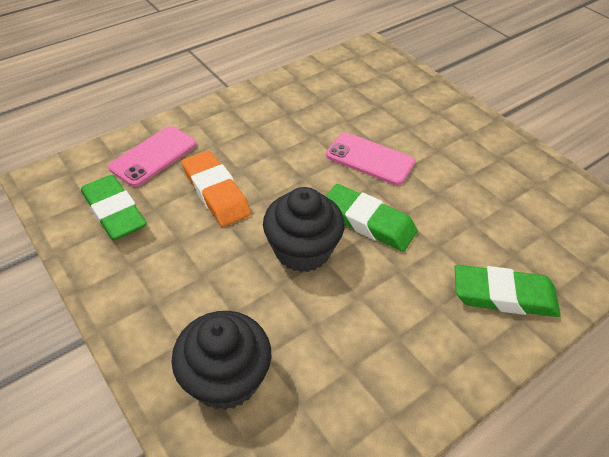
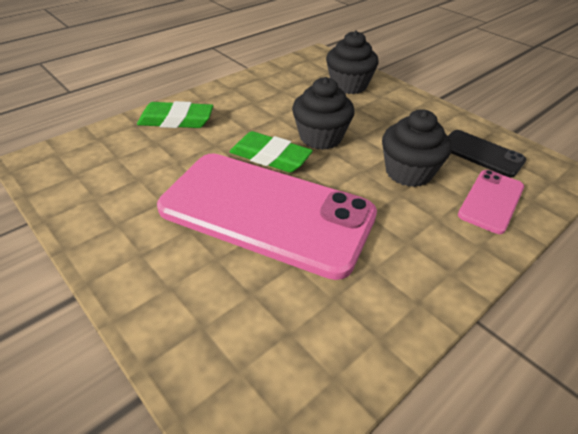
camera: 175 degrees right, 5 degrees down
(114, 212) = (481, 153): green eraser -> black phone
(216, 192) = (408, 172): orange eraser -> black cupcake
(370, 159) = (266, 212): pink phone -> pink phone, size x2.24

